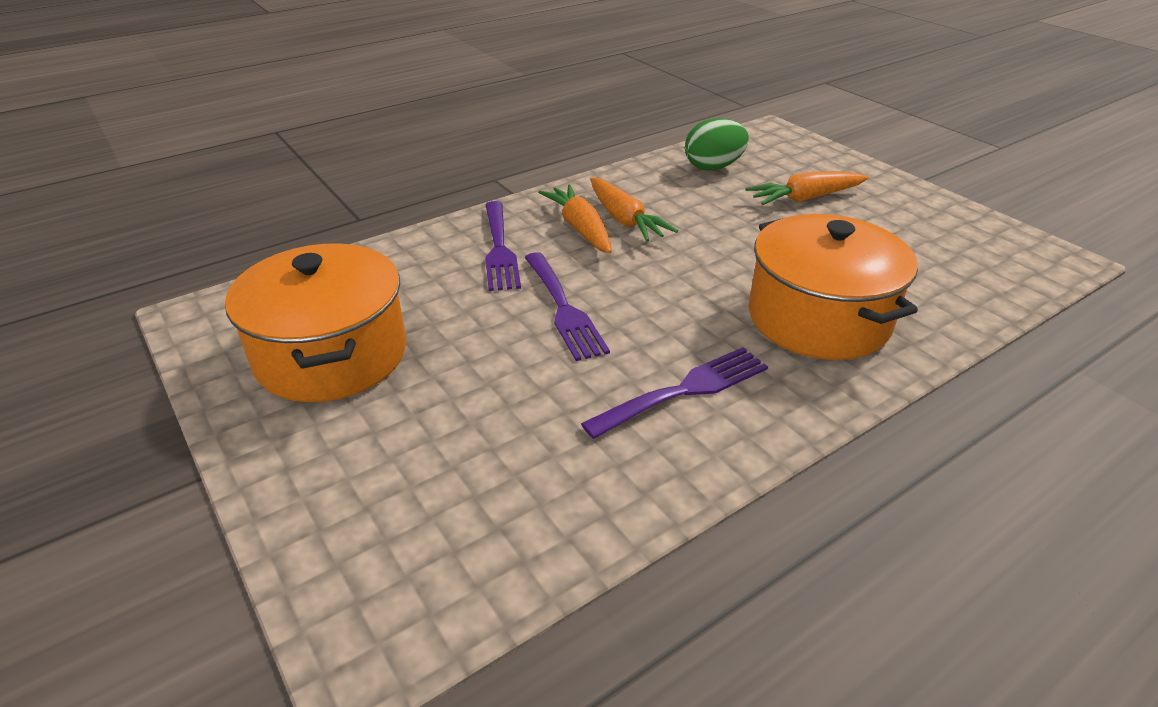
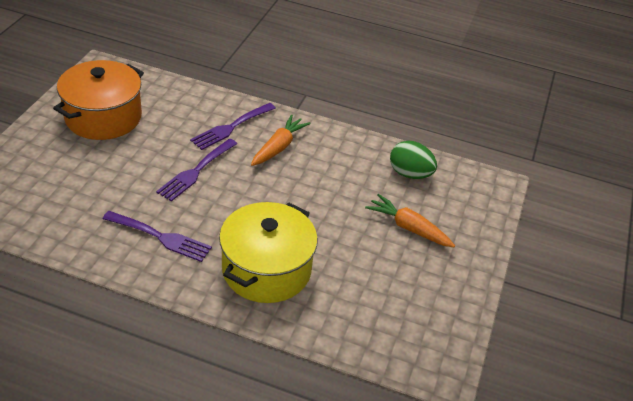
camera: 50 degrees right, 5 degrees up
(624, 220) = (304, 160): orange carrot -> none
(818, 318) = (266, 269): orange pot -> yellow pot

